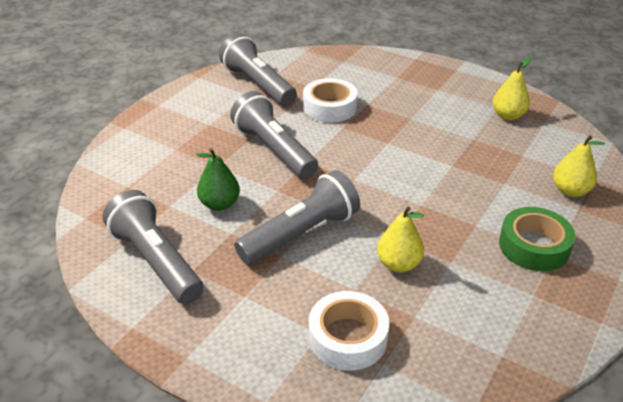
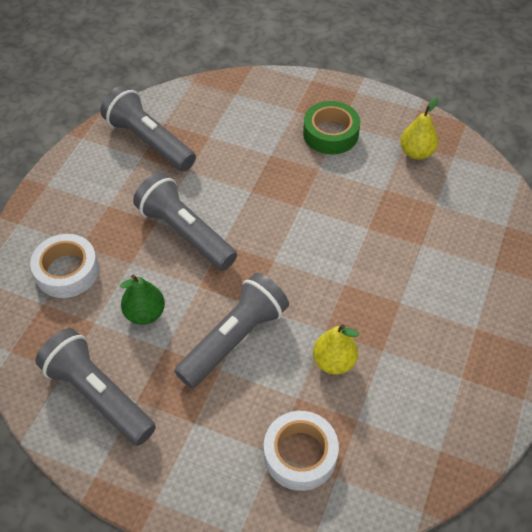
camera: 10 degrees left, 15 degrees up
(329, 107) = (232, 164): white tape -> white tape (67, 271)
(534, 246) = (457, 320): green tape -> green tape (330, 134)
(570, 191) = (485, 246): yellow pear -> none

